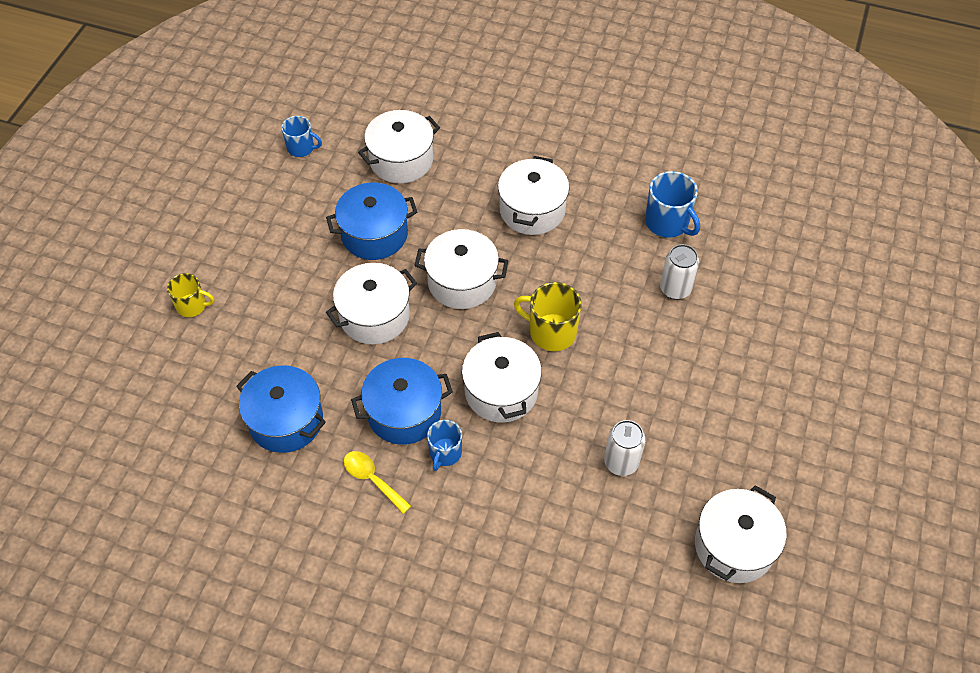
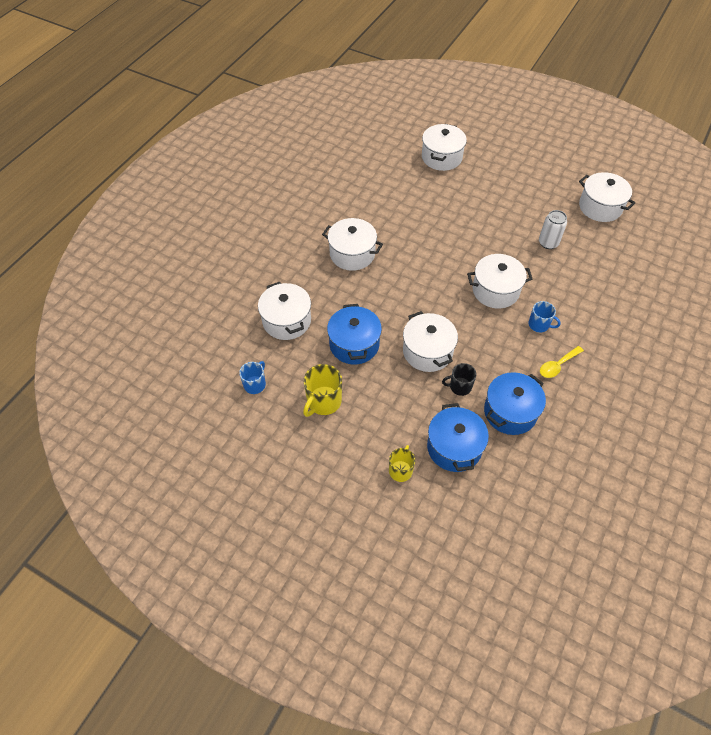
camera: 80 degrees left, 0 degrees up
(321, 358) = (459, 386): none -> black mug
(404, 413) = (508, 343): blue pot -> blue pot (454, 447)
(462, 282) = (406, 299): white pot -> white pot (441, 157)
(551, 332) = (453, 259): yellow mug -> yellow mug (323, 402)
(668, 223) = (377, 191): blue mug -> none
(675, 289) = (429, 197): white can -> none

